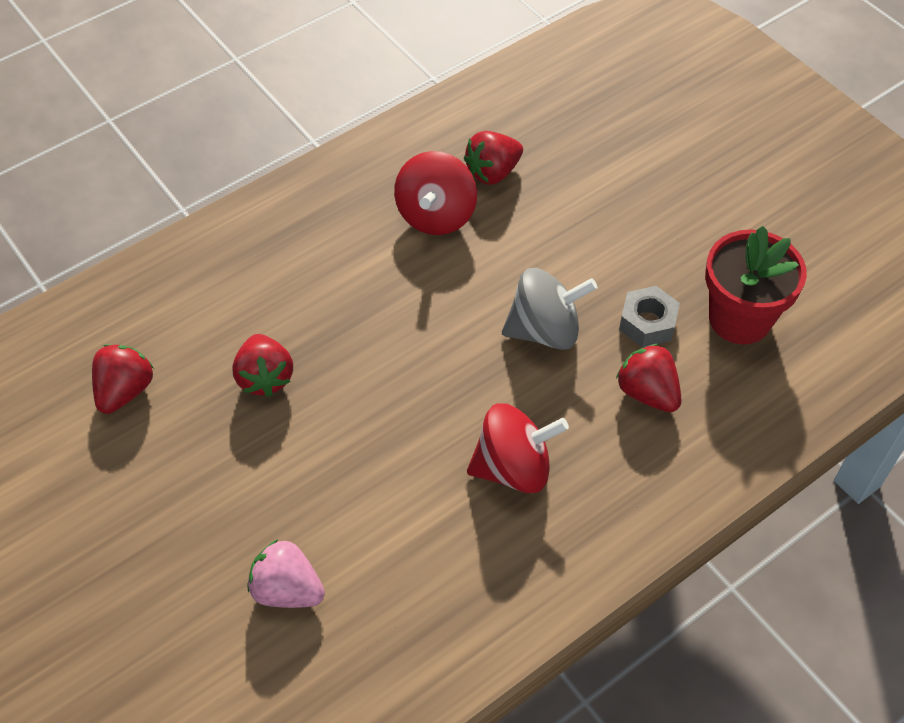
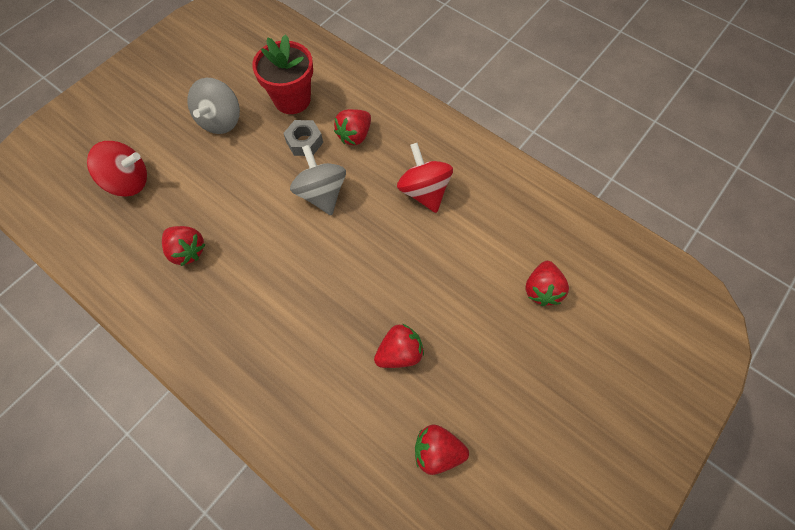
camera: 105 degrees left, 10 degrees up
(287, 589) = (542, 290): pink strawberry -> red strawberry
(436, 215) = (234, 279): red spinning top -> red spinning top (129, 182)
(710, 224) = (221, 121): none -> grey spinning top

